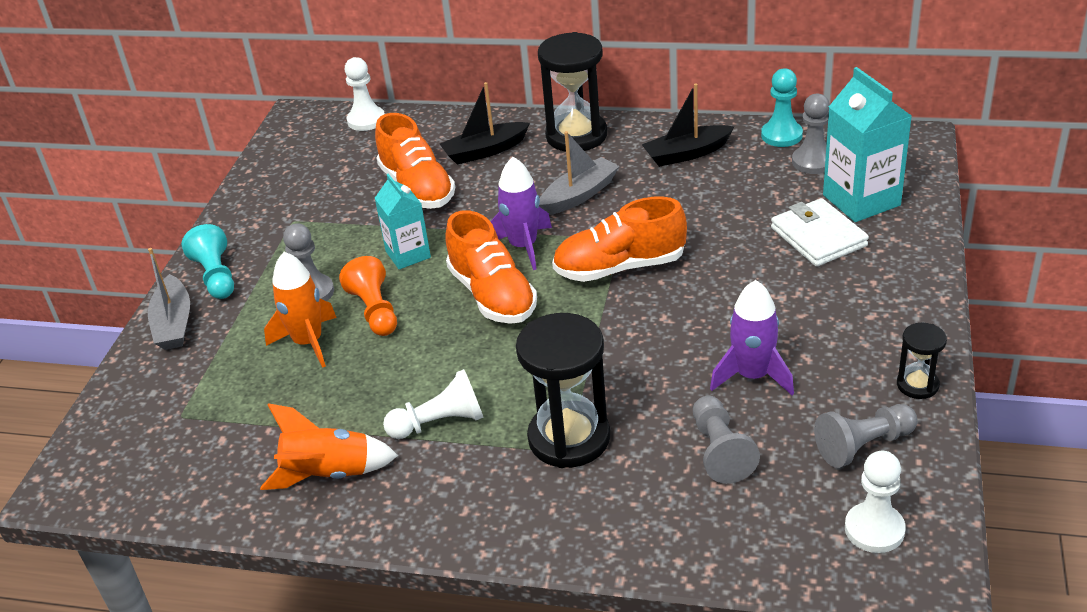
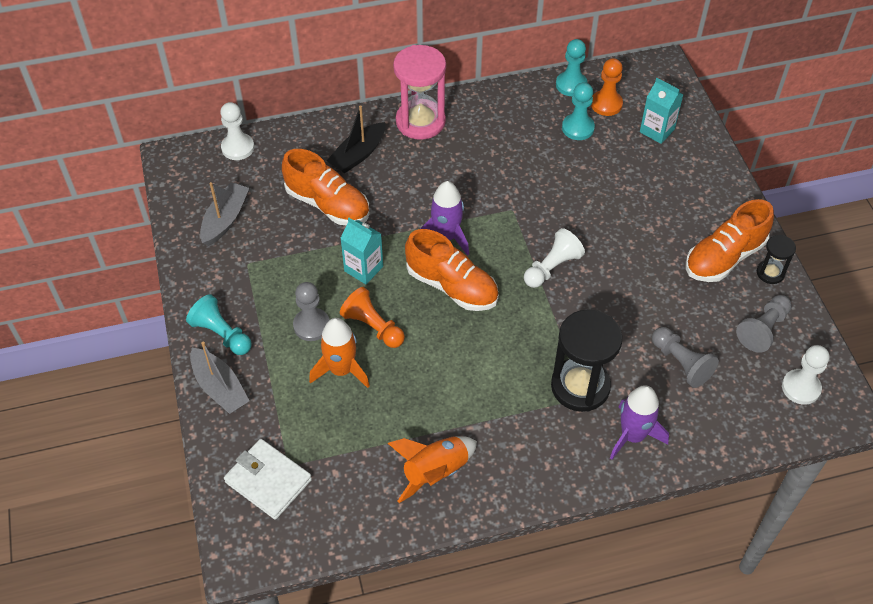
camera: 30 degrees left, 15 degrees up
(440, 423) = (485, 404): white pawn -> white pawn (552, 267)
(576, 135) = (420, 122): black hourglass -> pink hourglass
(579, 195) = (458, 178): grey boat -> grey boat (225, 219)
(620, 267) = (527, 235): orange shoe -> orange shoe (724, 257)
(686, 154) = (513, 119): black boat -> none
(752, 376) = (668, 298): purple rocket -> purple rocket (632, 436)
(759, 177) = (578, 128): none -> turquoise pawn
(813, 162) = (606, 104): grey pawn -> orange pawn
(818, 237) = (646, 170): white wallet -> white wallet (268, 481)
(861, 200) = (657, 130): turquoise carton -> turquoise carton, size x0.63

